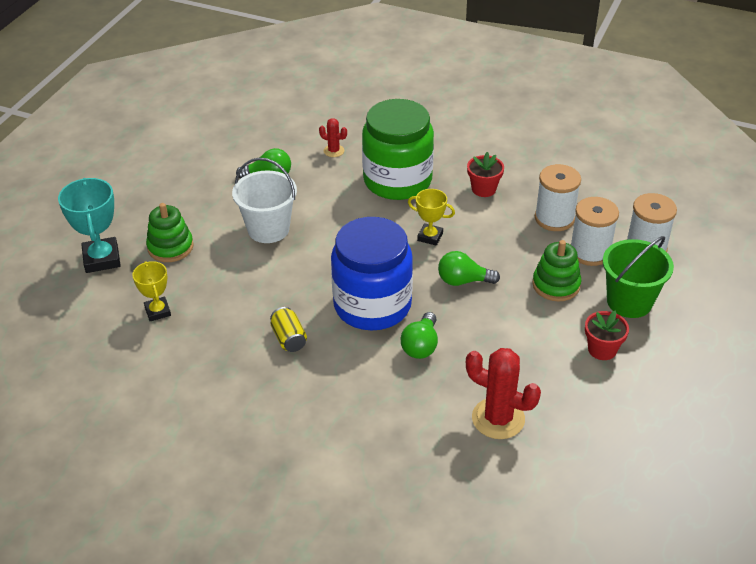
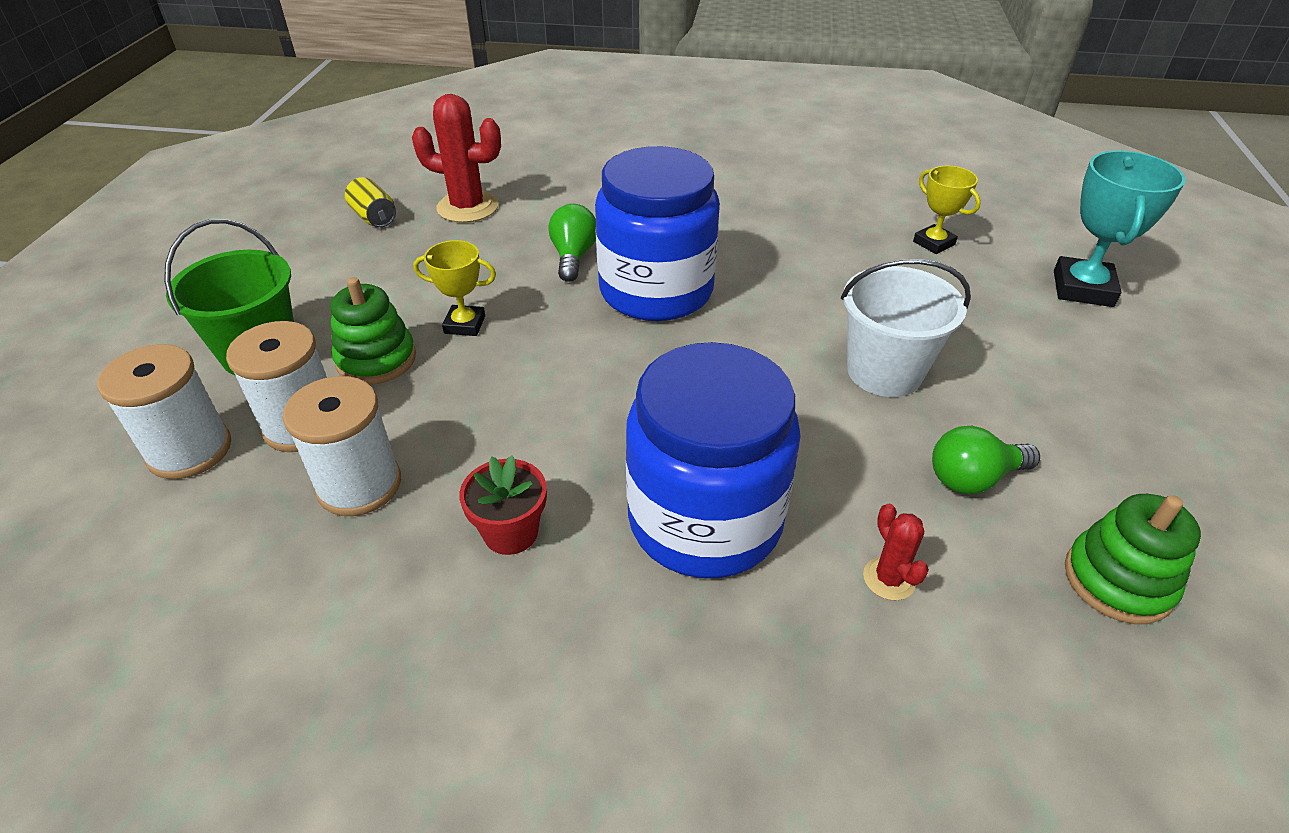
camera: 165 degrees right, 0 degrees up
(102, 259) = (1082, 288): turquoise trophy -> turquoise trophy turned 45 degrees clockwise
(170, 247) = (1007, 319): green stacking toy -> green stacking toy (1118, 580)
(289, 338) = (745, 240): yellow can -> yellow can (374, 217)
(334, 151) = (889, 579): red cactus -> red cactus turned 60 degrees clockwise
(397, 180) = (705, 520): green jar -> blue jar
(430, 237) = (600, 405): yellow trophy -> yellow trophy (465, 325)
(463, 281) = (529, 342): green light bulb -> none
(602, 349) = (324, 287): red flower pot -> none

